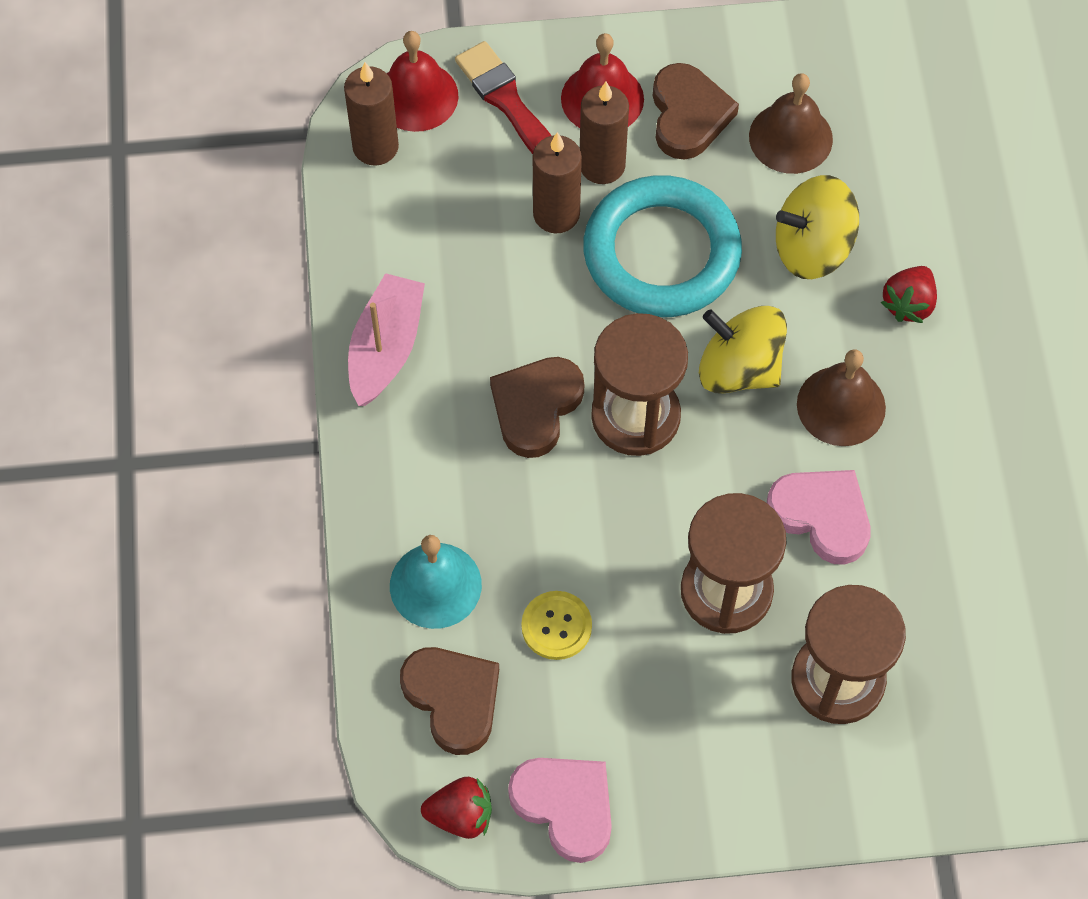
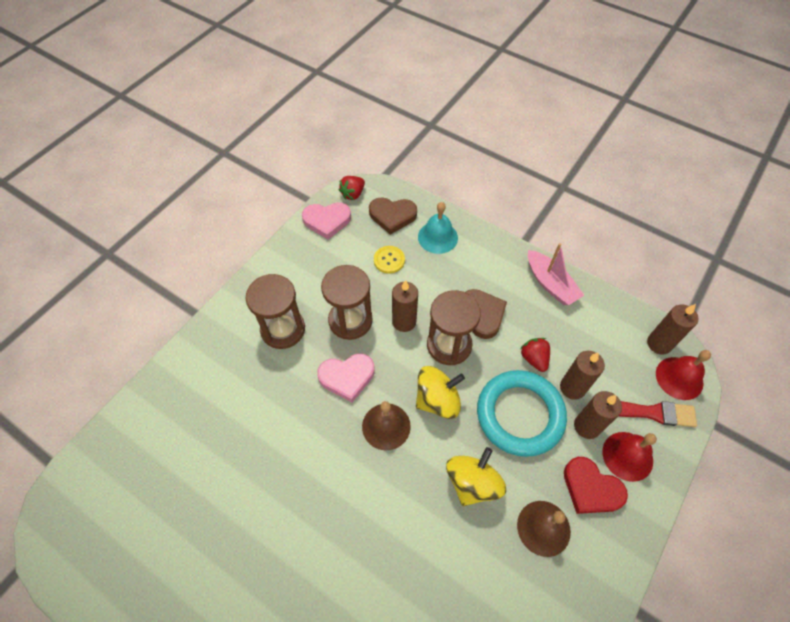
camera: 130 degrees right, 5 degrees down
(654, 510) = (404, 321): none -> brown candle
(688, 115) = (591, 488): brown heart -> red heart
(908, 304) = (409, 501): red strawberry -> red strawberry (534, 358)

